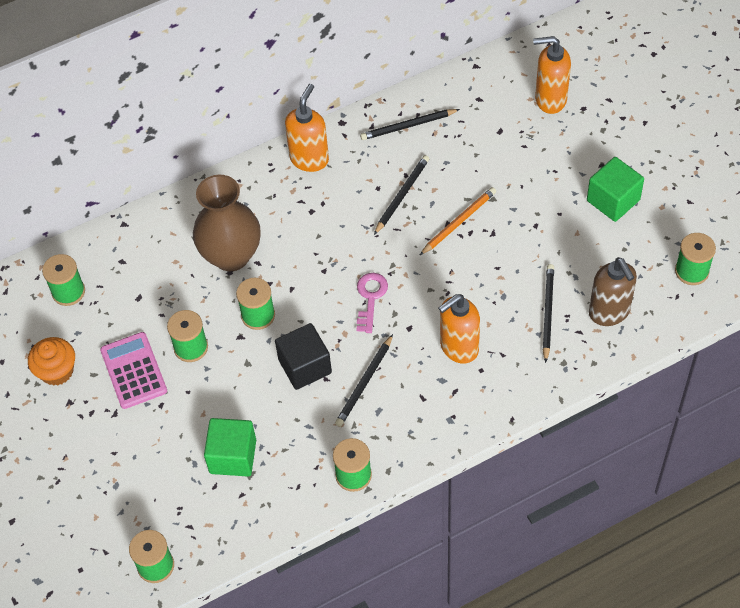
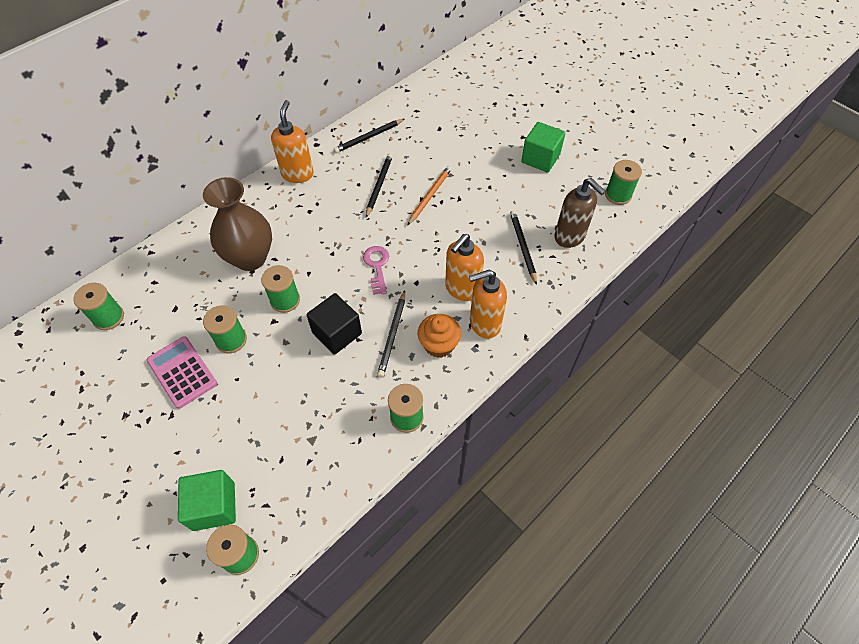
camera: 20 degrees left, 0 degrees up
(57, 371) = (108, 389): orange cupcake -> orange cupcake (439, 344)
(233, 456) = (292, 427): green cube -> green cube (214, 506)
(550, 99) = (468, 102): orange soap dispenser -> orange soap dispenser (484, 323)

